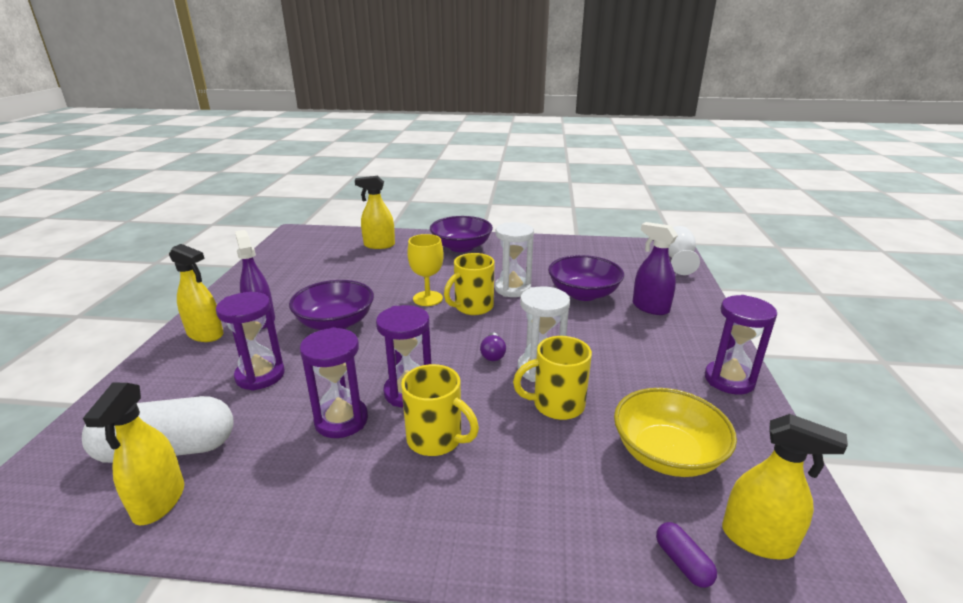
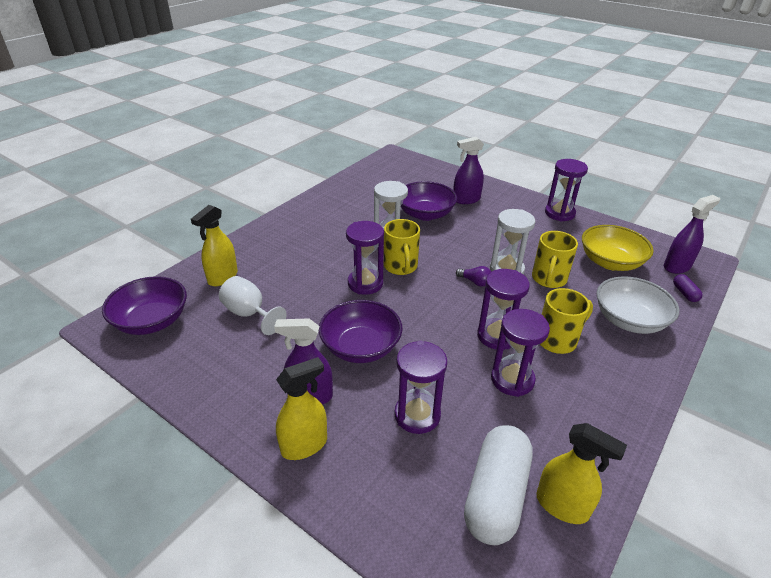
camera: 60 degrees left, 10 degrees up
(427, 298) = (365, 283): yellow goblet -> purple hourglass
(461, 247) = (286, 234): purple bowl -> purple bowl (151, 321)
(537, 501) = (629, 320): none -> white bowl
(678, 260) = (414, 161): white goblet -> white goblet (249, 314)
(682, 562) = (684, 293): purple capsule -> purple capsule turned 75 degrees clockwise
(757, 540) = (677, 266): yellow spray bottle -> purple spray bottle

